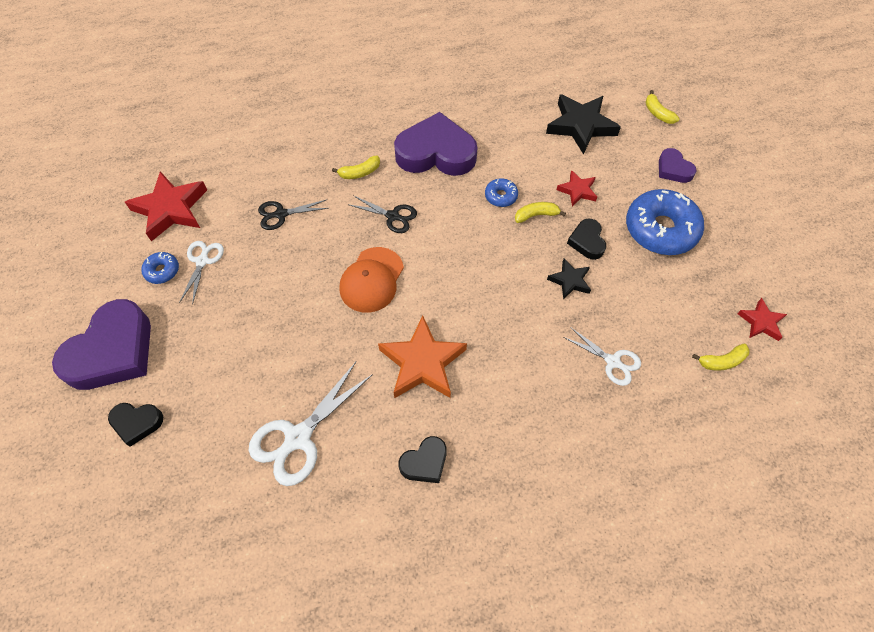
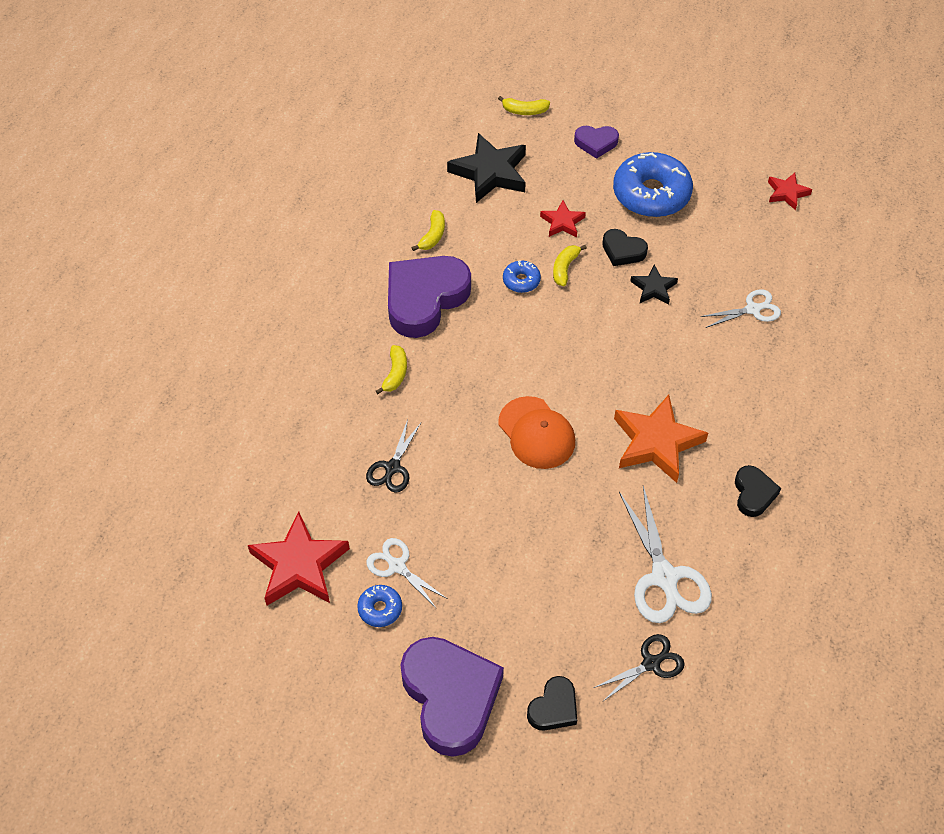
camera: 55 degrees left, 5 degrees down
(393, 216) = (474, 376): black scissors -> black scissors (651, 663)
(722, 361) = (802, 241): yellow banana -> yellow banana (432, 236)

